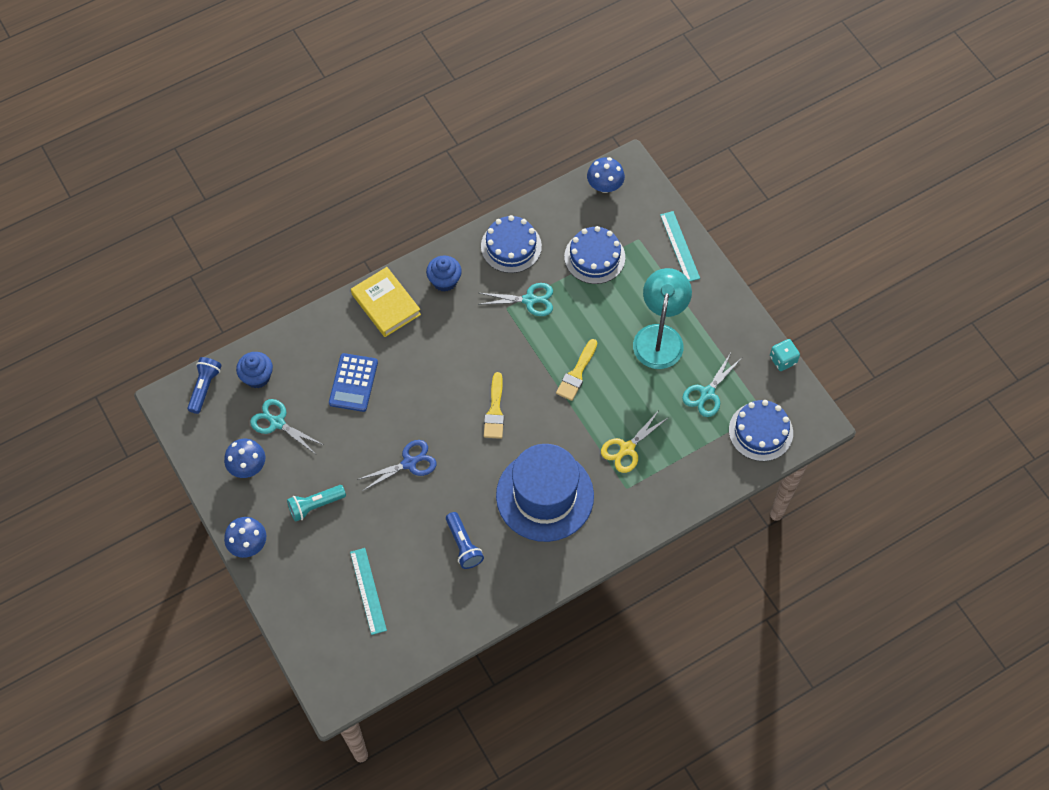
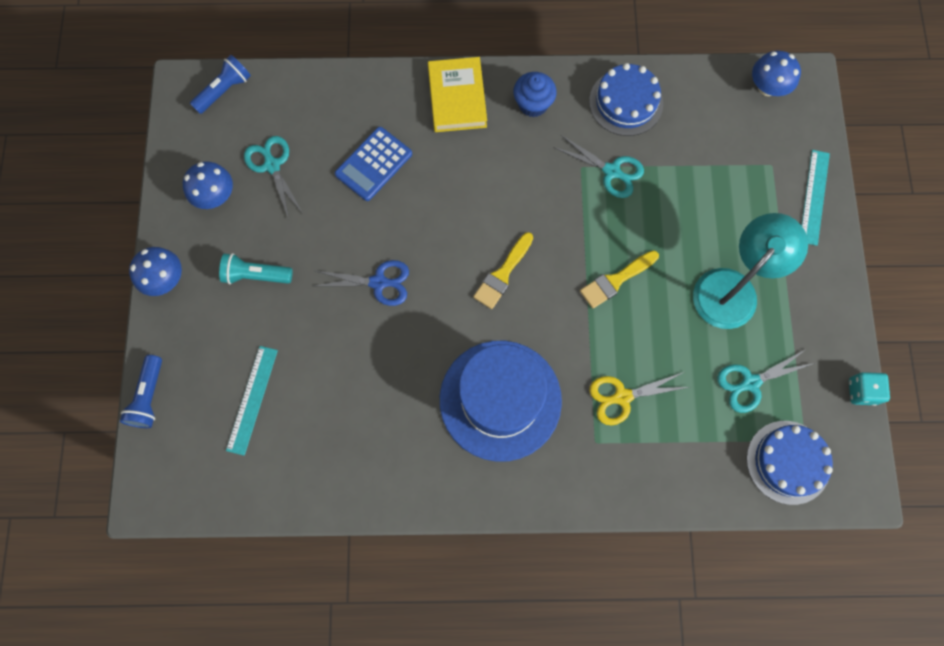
camera: 30 degrees right, 10 degrees up
(257, 377) = (282, 107): blue cupcake -> none
(463, 545) = (380, 406): blue flashlight -> blue flashlight (149, 396)
(594, 257) = (710, 160): blue cake -> none

